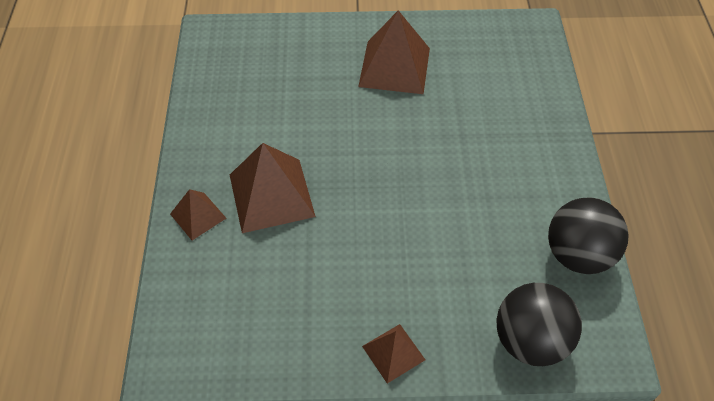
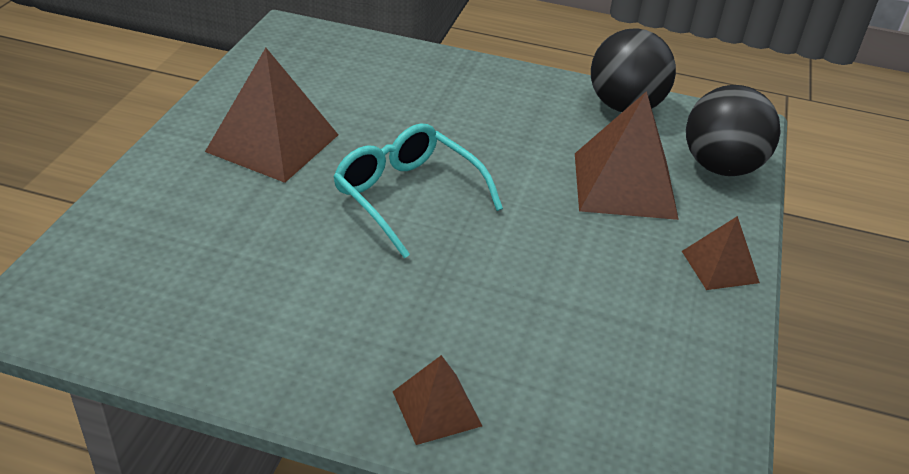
camera: 75 degrees left, 15 degrees down
(271, 195) = (436, 314): brown pyramid -> brown pyramid (624, 185)
(377, 149) = (407, 196): none -> turquoise glasses

